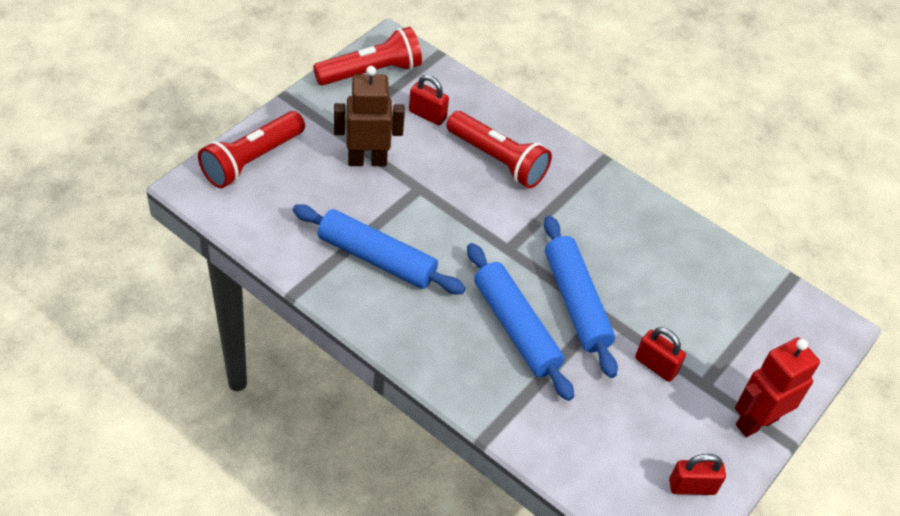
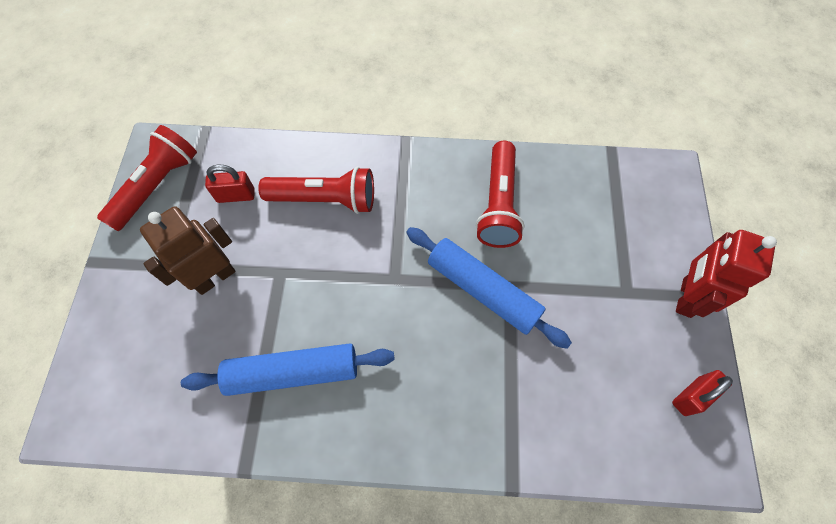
camera: 30 degrees left, 15 degrees up
(252, 160) = (106, 353): red flashlight -> red flashlight (498, 204)
(516, 328) = (456, 352): blue rolling pin -> none
(656, 366) = (583, 303): red padlock -> none

